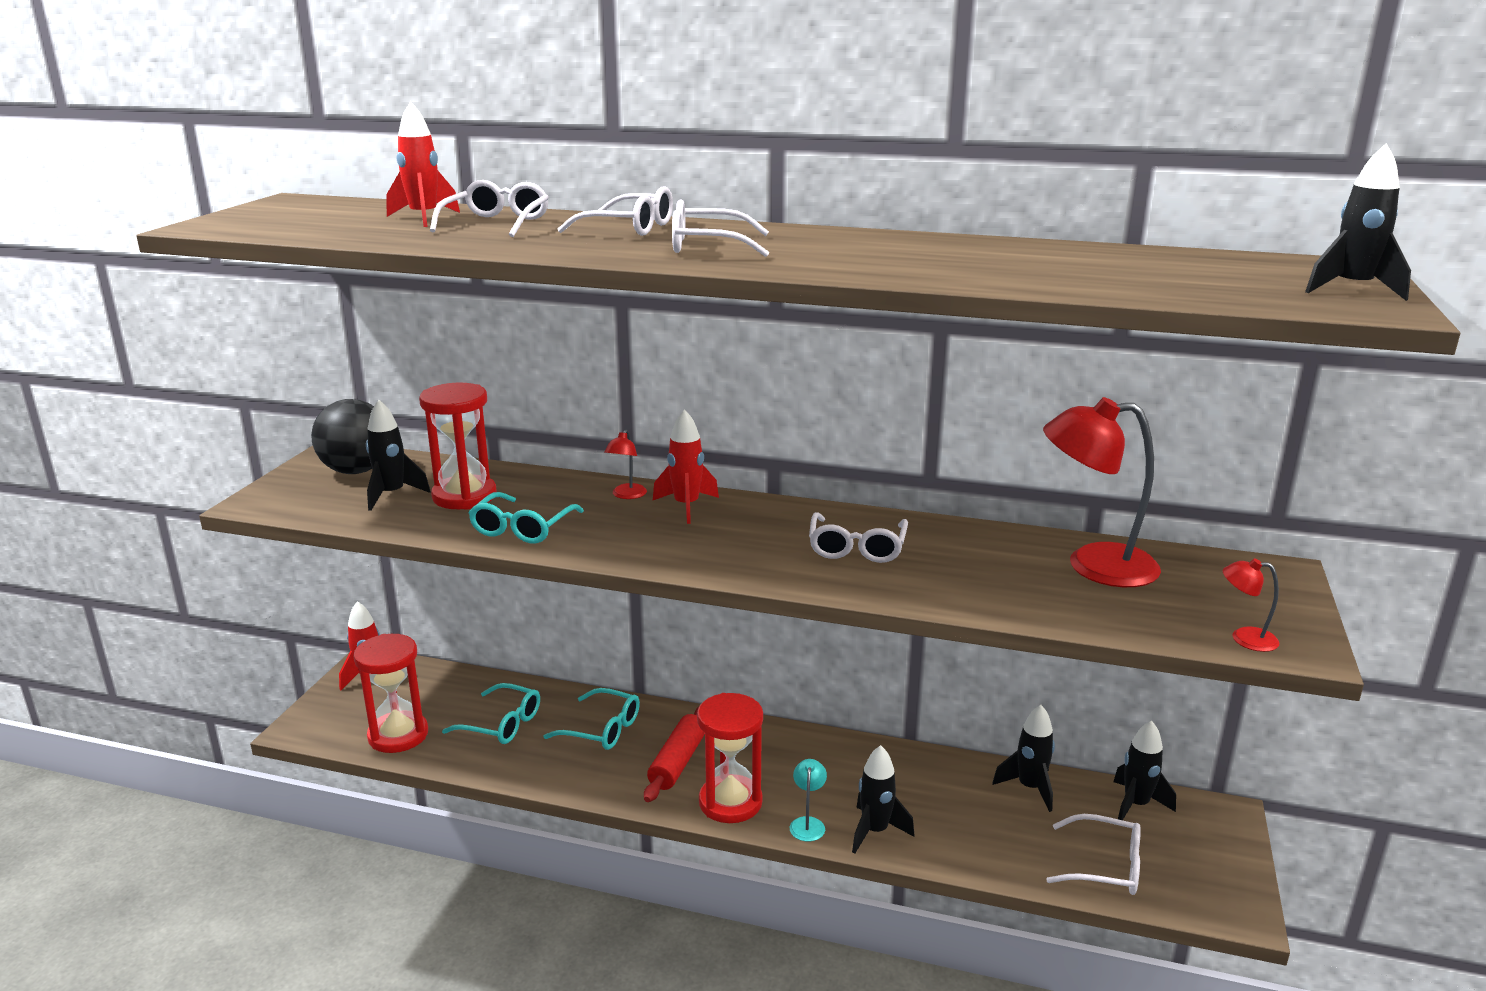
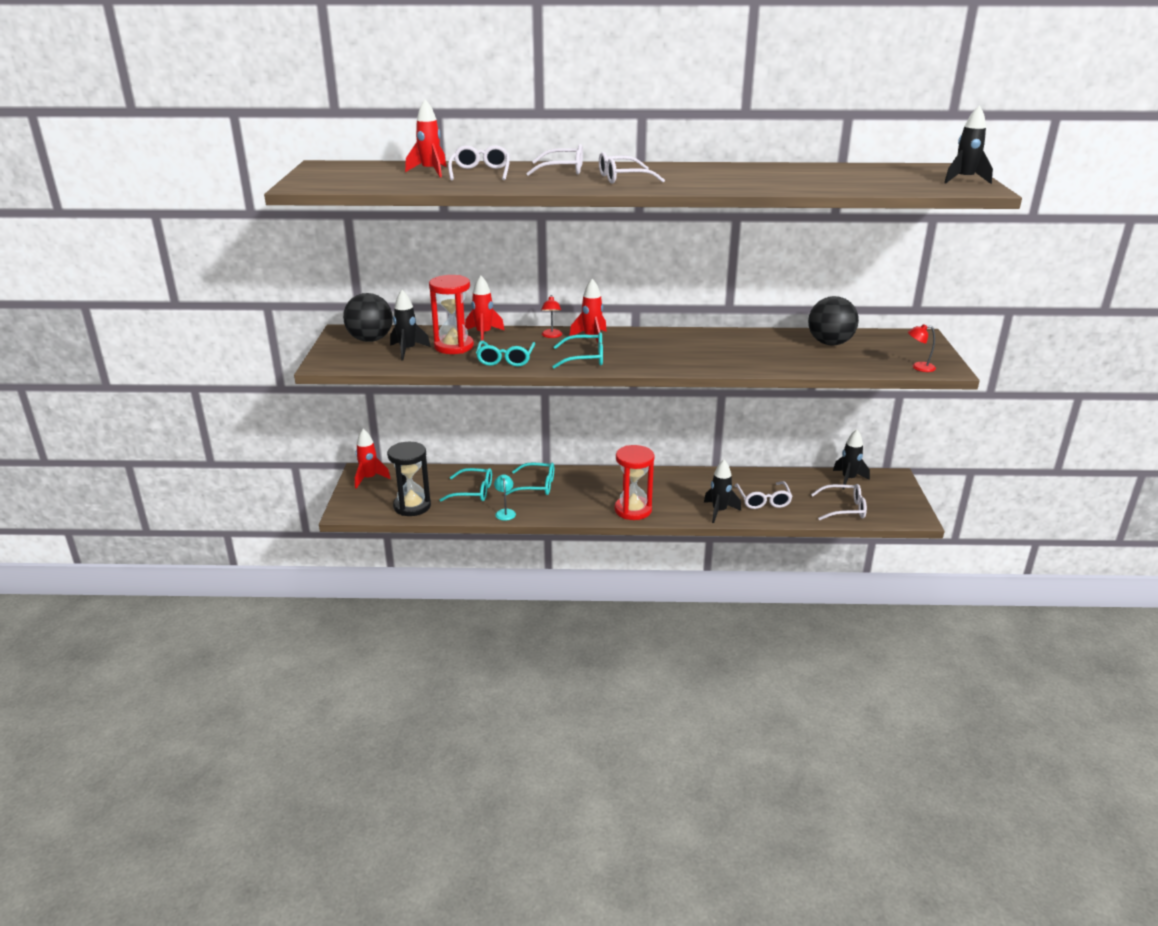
camera: 15 degrees left, 5 degrees up
(398, 735) = (412, 506): red hourglass -> black hourglass
(526, 480) = (484, 334): none -> red rocket
(647, 542) = (584, 358): none -> turquoise glasses
(678, 762) = (591, 495): red rolling pin -> none
(808, 823) = (681, 513): turquoise lamp -> turquoise lamp (505, 512)
(857, 547) = (702, 348): white glasses -> white glasses (763, 500)
(1029, 788) = (791, 479): black rocket -> none
(1093, 565) = (830, 343): red lamp -> black ball

